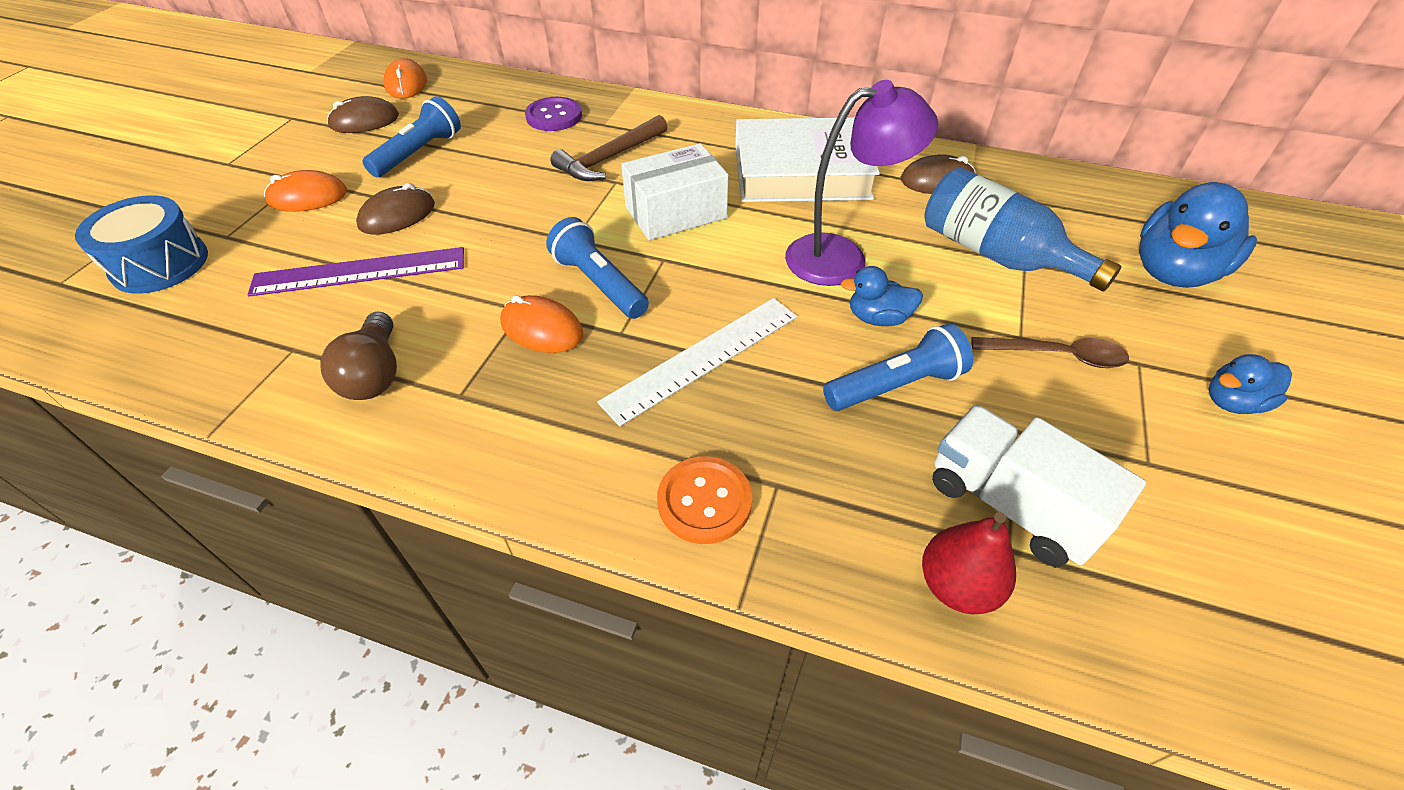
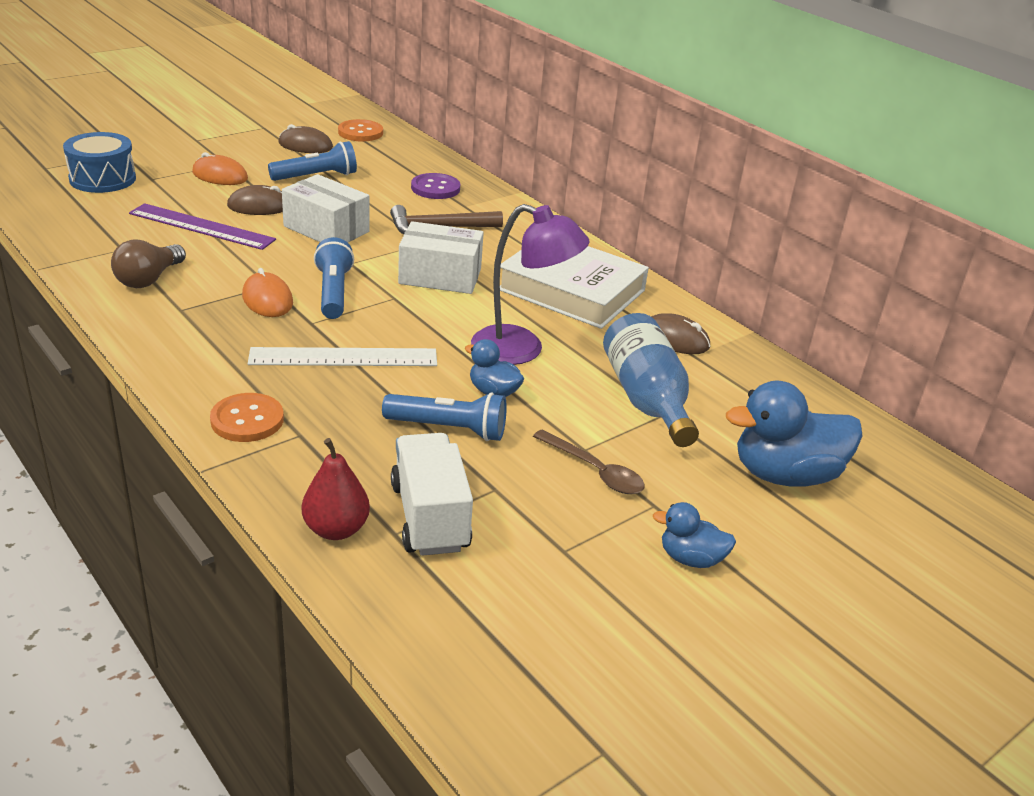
camera: 30 degrees right, 15 degrees down
(406, 84) = (360, 132): orange mouse -> orange button
(502, 210) = (326, 229): none -> white box

